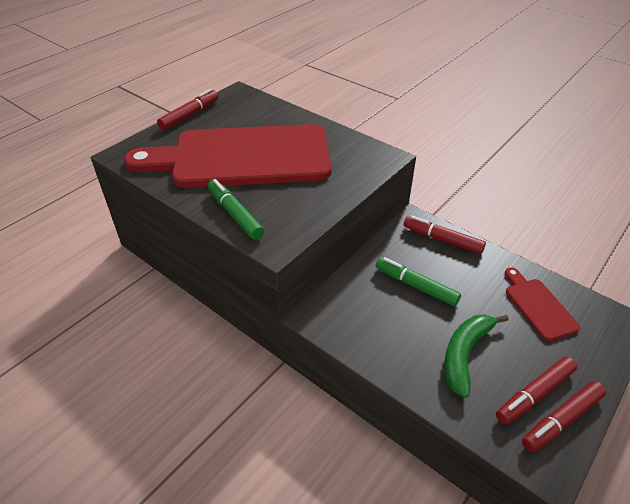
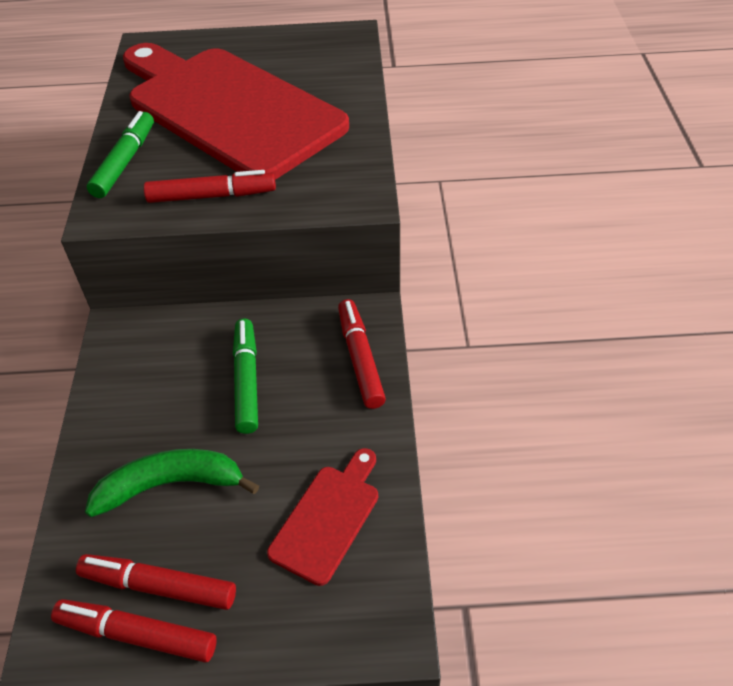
camera: 50 degrees right, 5 degrees up
(190, 115) = (263, 35): red marker -> red marker (212, 196)

